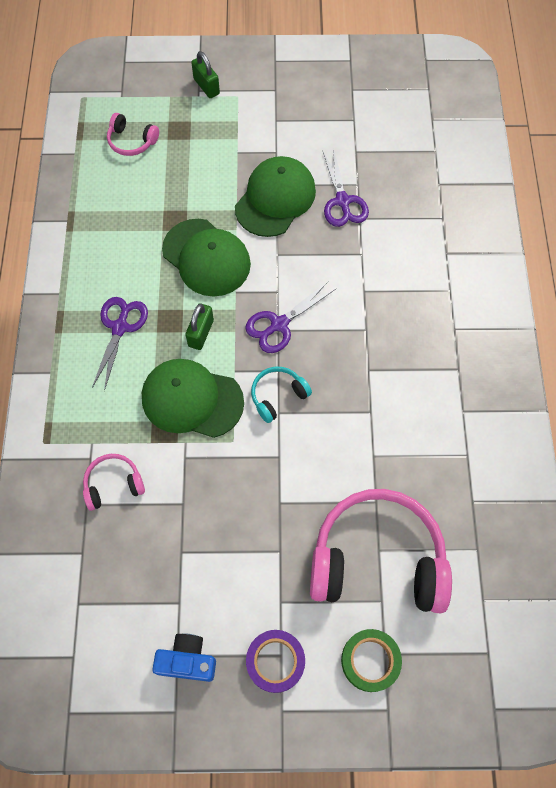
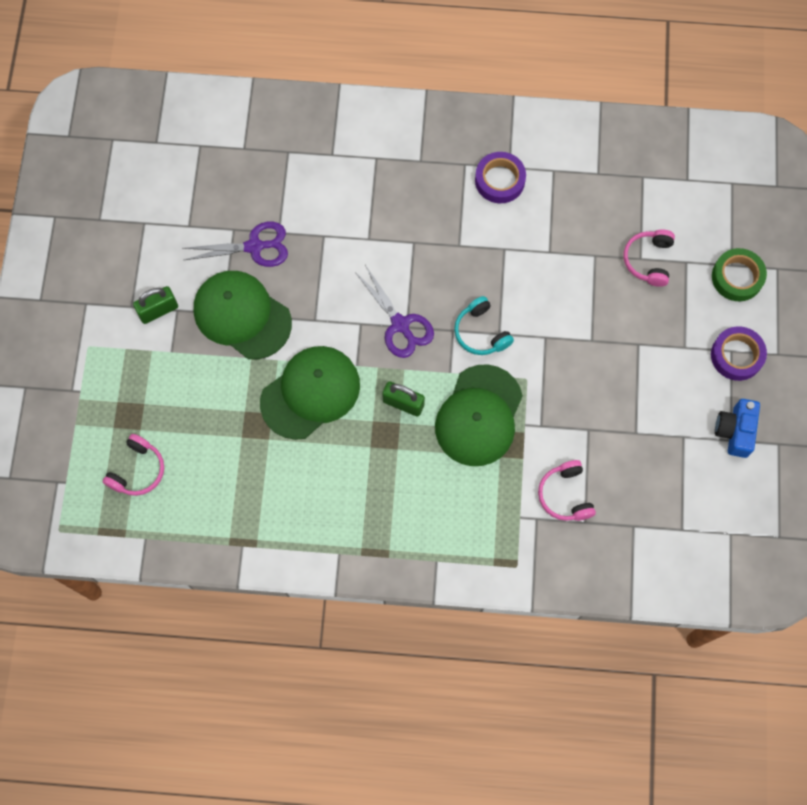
camera: 85 degrees left, 5 degrees up
(120, 327) = (388, 487): purple scissors -> none
(206, 86) = (67, 381): green padlock -> green padlock (158, 310)
(377, 559) = (648, 260): pink headphones -> pink headphones, size x0.45
(446, 403) = (499, 180): none -> purple tape

